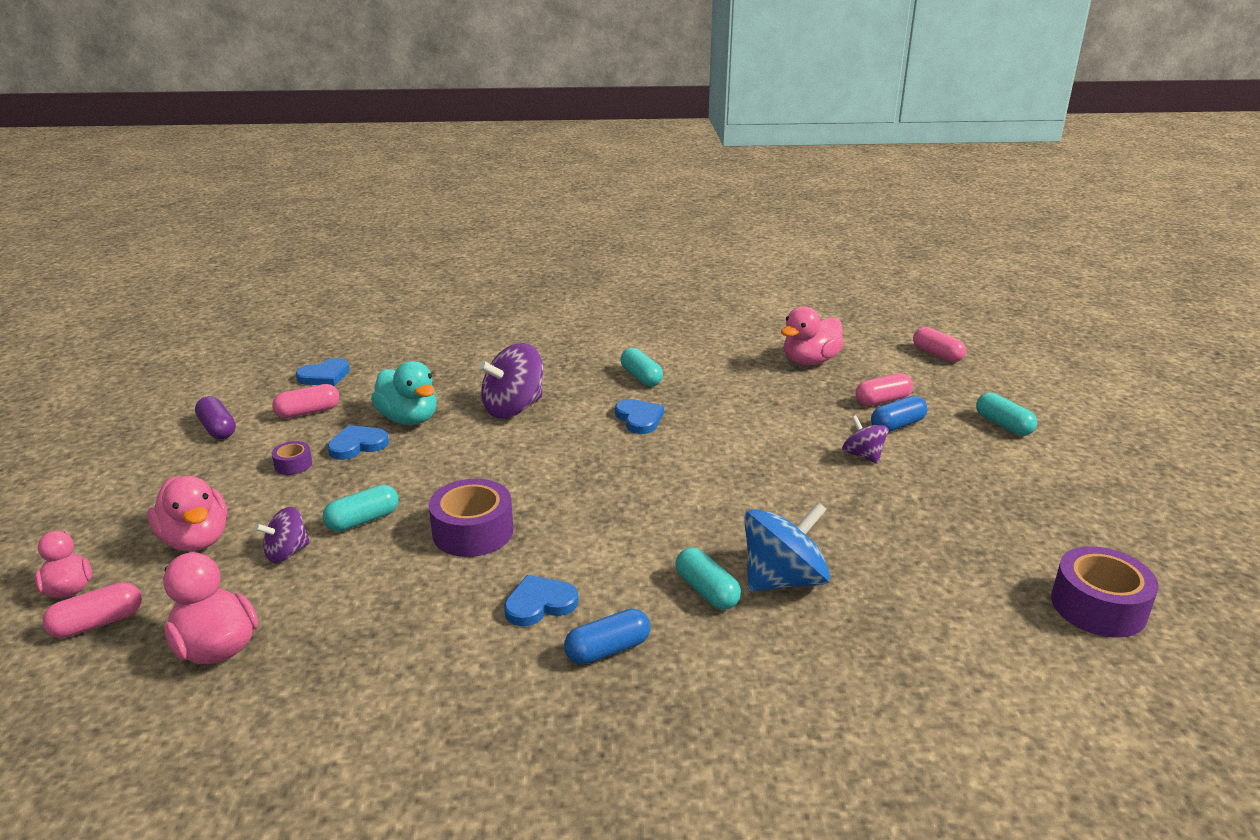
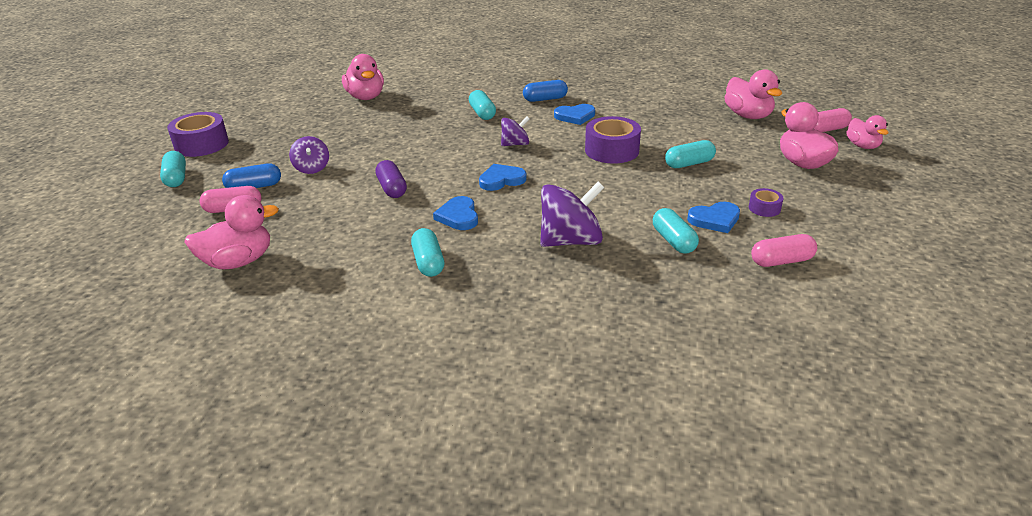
camera: 165 degrees left, 5 degrees up
(217, 429) = (864, 252): purple capsule -> purple capsule (392, 188)
(287, 552) = (733, 151): purple spinning top -> purple spinning top (515, 144)
(324, 376) = (790, 312): blue heart -> blue heart (501, 180)
(409, 419) = (673, 241): turquoise duck -> turquoise capsule
(783, 579) = (437, 114): blue spinning top -> none
(937, 354) = (103, 253): pink capsule -> none
(953, 610) = (366, 97): none -> pink duck
(1098, 606) = (296, 92): purple tape -> purple tape (201, 144)

